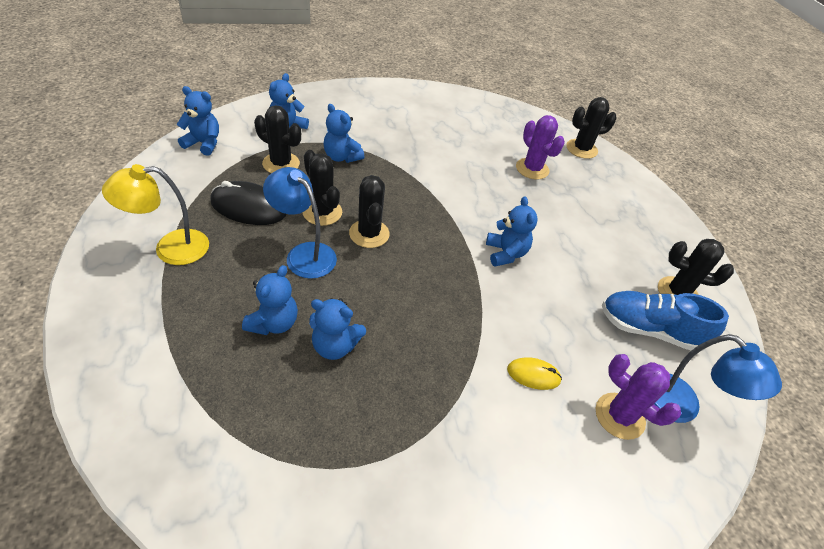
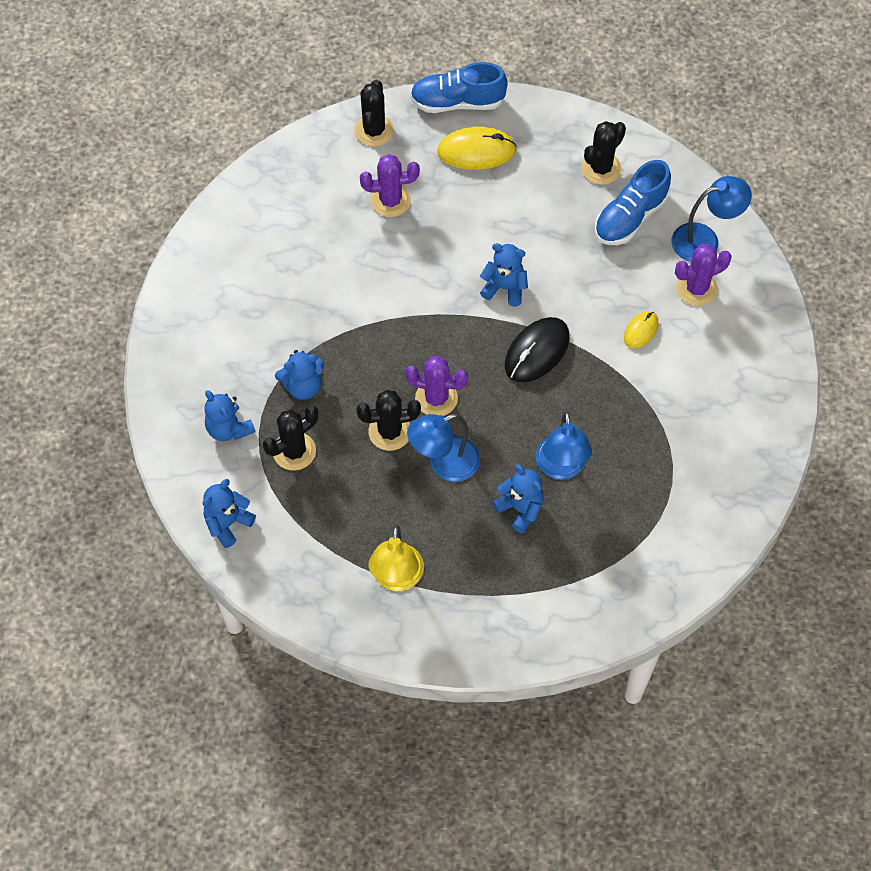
camera: 60 degrees left, 15 degrees up
(248, 207) = (358, 498): black mouse -> black mouse (537, 351)
(335, 346) = (561, 468): blue teddy bear -> blue lamp
(369, 234) = (436, 398): black cactus -> purple cactus
(616, 206) = (476, 151): none -> yellow mouse
(647, 186) = (457, 102): none -> blue shoe

